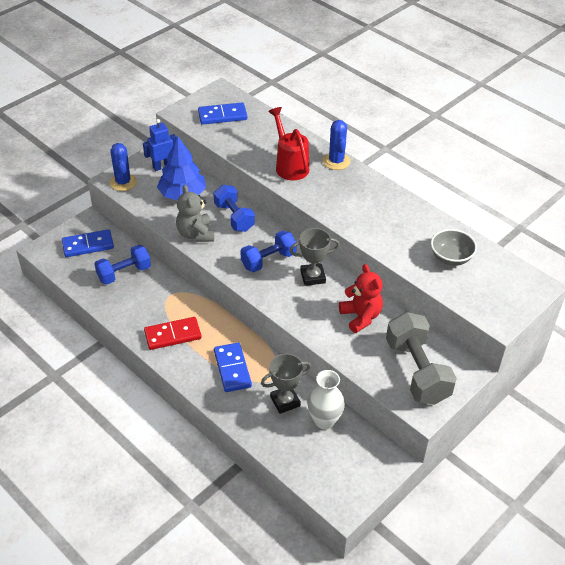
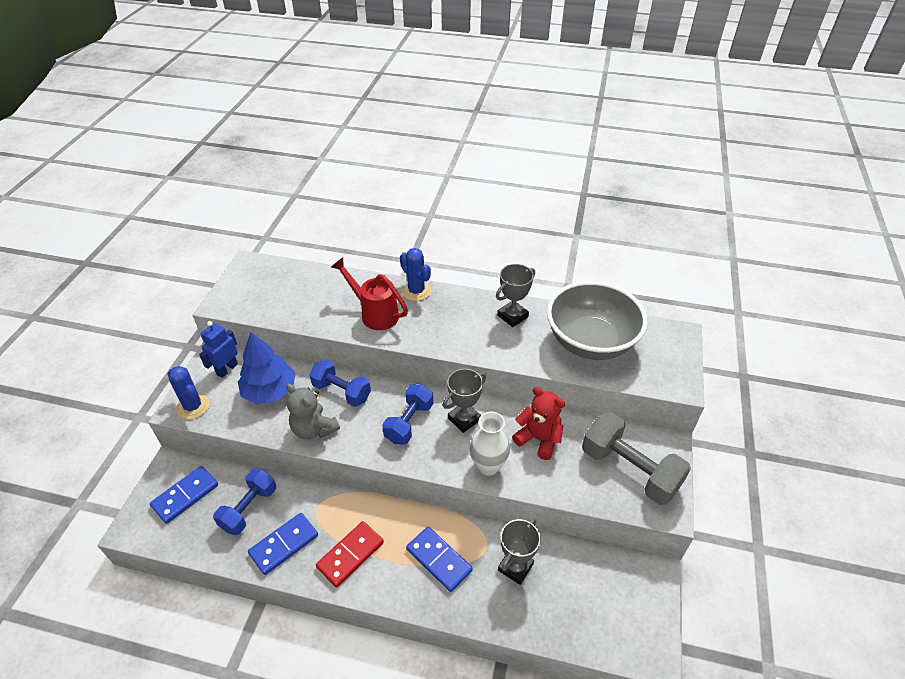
camera: 30 degrees left, 0 degrees up
(222, 116) = (269, 289): blue domino -> blue domino (284, 545)
(324, 421) = (566, 567): white vase -> white vase (488, 466)
(400, 212) = (512, 316): none -> grey trophy
(451, 258) = (590, 342): grey bowl -> grey bowl, size x2.02

